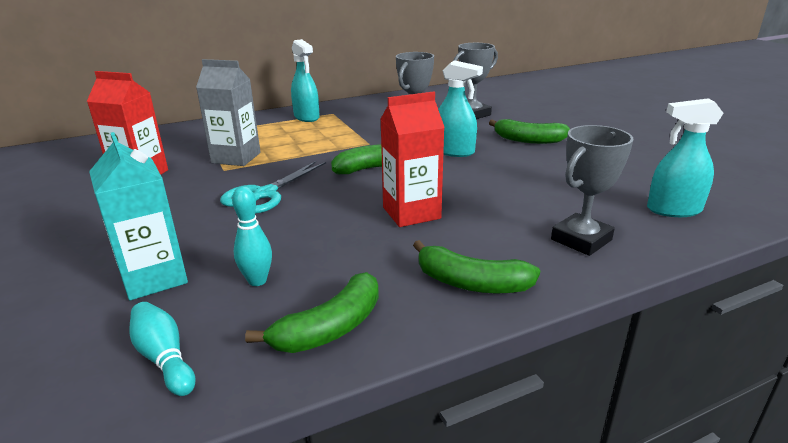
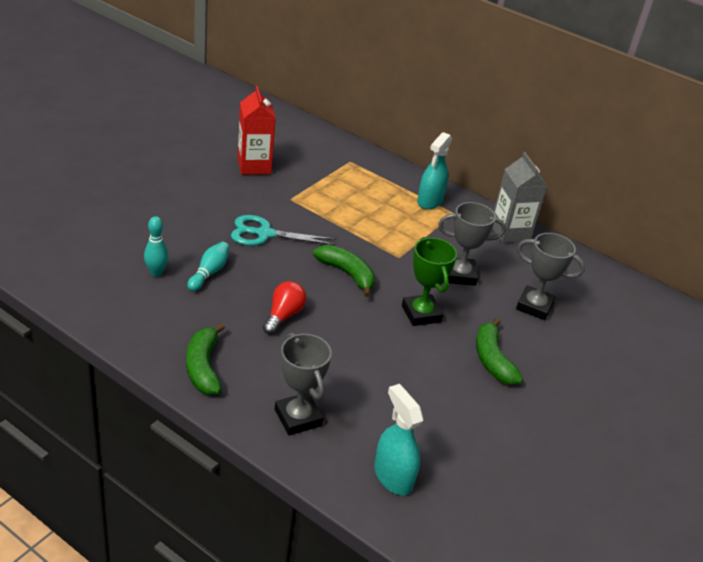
camera: 55 degrees right, 10 degrees up
(154, 278) = (138, 232): turquoise carton -> none
(164, 358) = (75, 268): turquoise bowling pin -> turquoise bowling pin (209, 272)
(236, 158) = (314, 196): grey carton -> grey carton (510, 232)
(331, 328) = (126, 318): green banana -> none
(411, 213) = (283, 316): red carton -> red light bulb
(454, 151) = (421, 314): turquoise spray bottle -> green trophy
(581, 239) = (298, 417): grey trophy -> grey trophy turned 45 degrees clockwise

